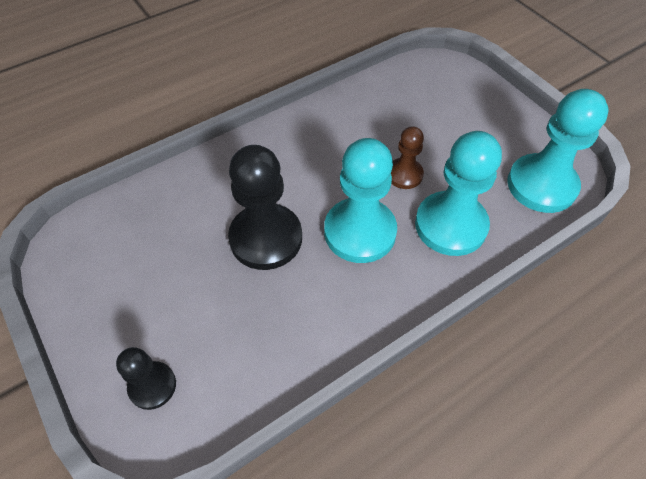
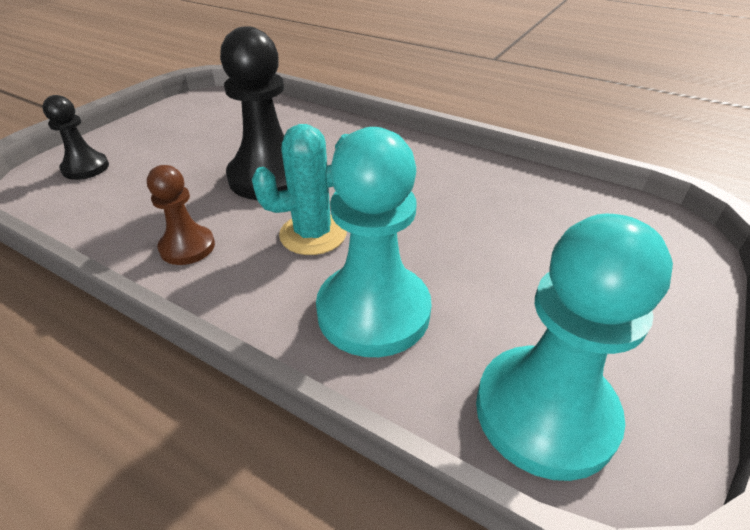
camera: 65 degrees right, 15 degrees down
(360, 232) = (313, 234): turquoise pawn -> turquoise cactus
(404, 174) = (431, 246): brown pawn -> brown pawn (187, 247)

